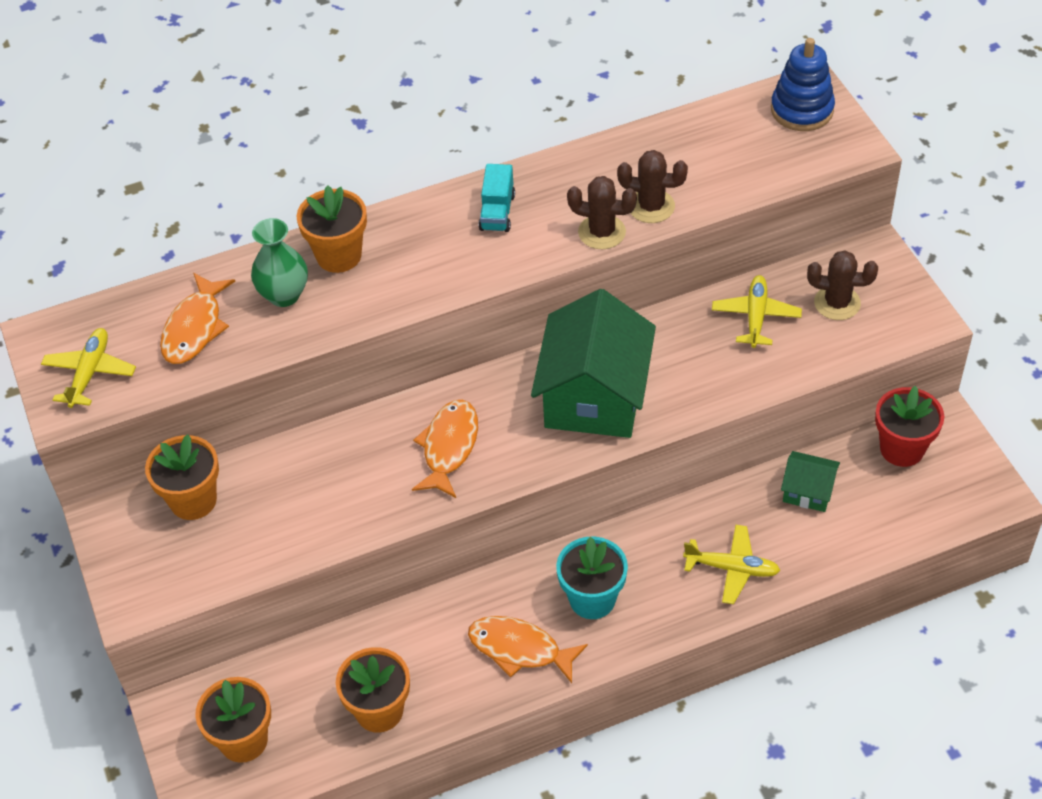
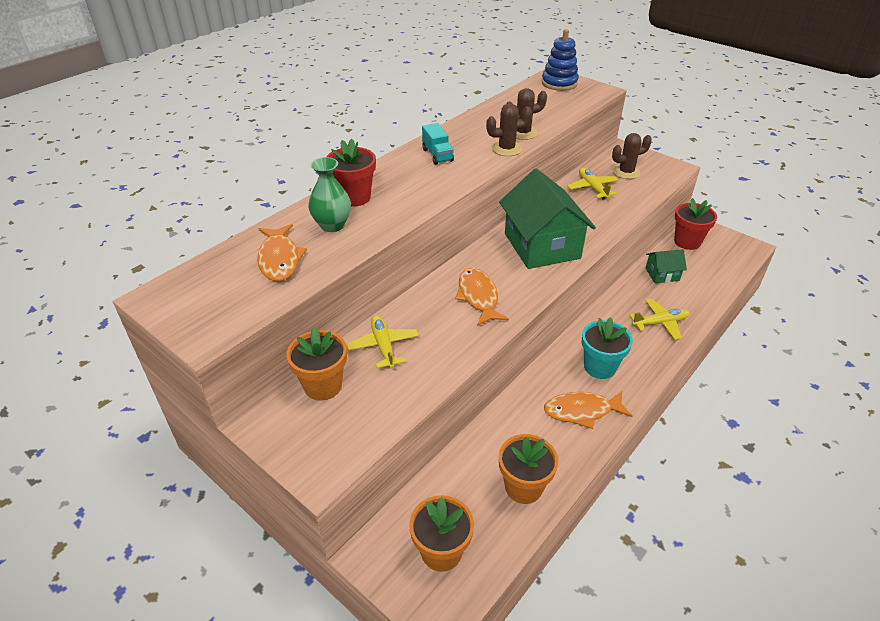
camera: 30 degrees left, 10 degrees down
(90, 373) = (212, 308): yellow plane -> yellow plane (383, 346)
(339, 255) = (354, 197): orange flower pot -> red flower pot

